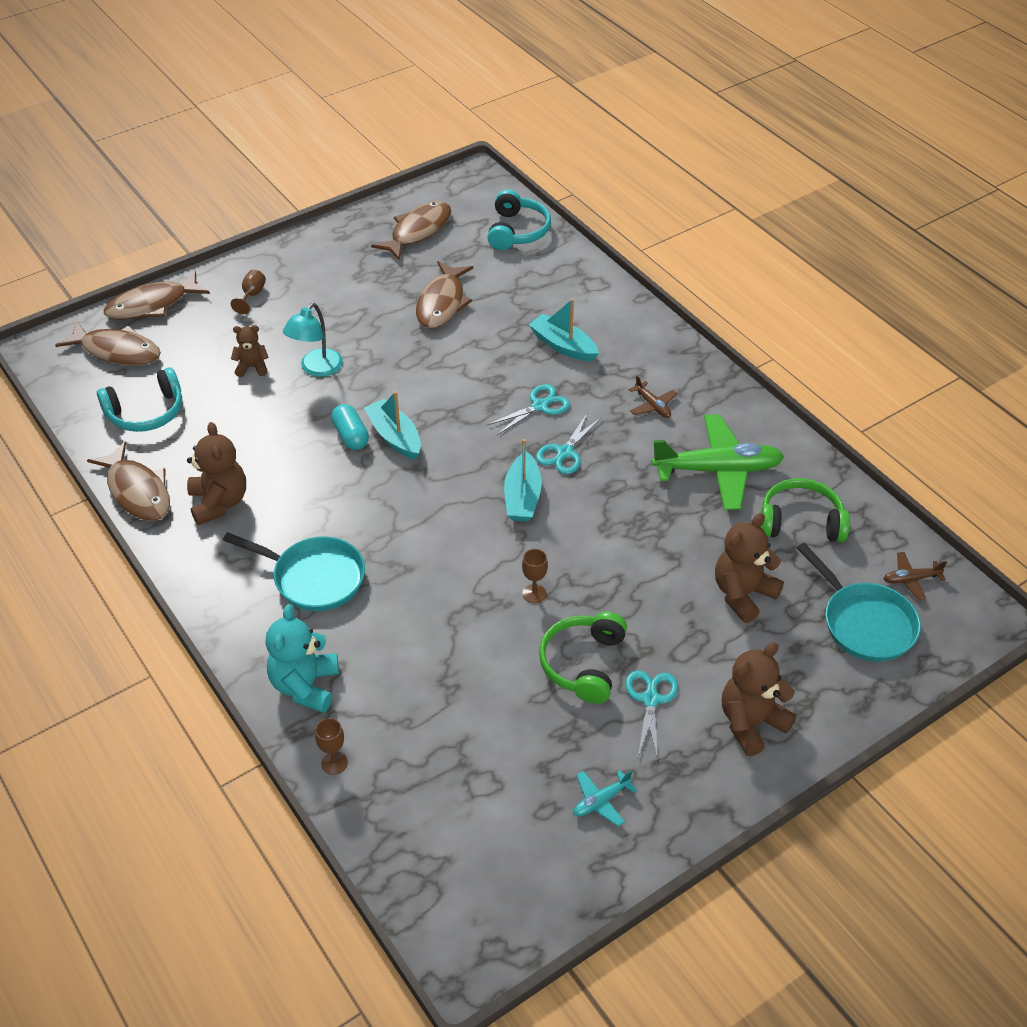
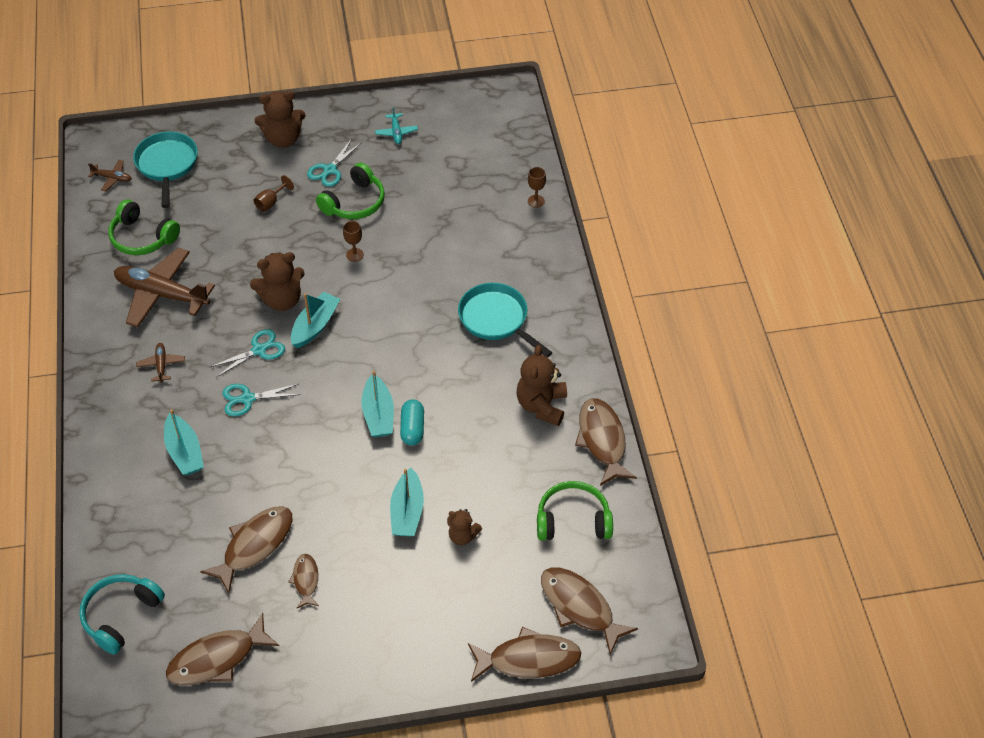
camera: 155 degrees left, 5 degrees up
(146, 412) = (573, 520): turquoise headphones -> green headphones
(252, 295) = (426, 632): brown goblet -> brown goblet (270, 202)
(305, 686) = (534, 250): turquoise teddy bear -> none
(316, 369) = (407, 511): turquoise lamp -> turquoise boat
(379, 295) = (306, 580): none -> brown fish
(601, 801) = (396, 132): turquoise plane -> turquoise plane turned 90 degrees clockwise
(717, 470) = (162, 294): green plane -> brown plane
(743, 594) = (223, 207): brown teddy bear -> brown teddy bear (282, 300)

